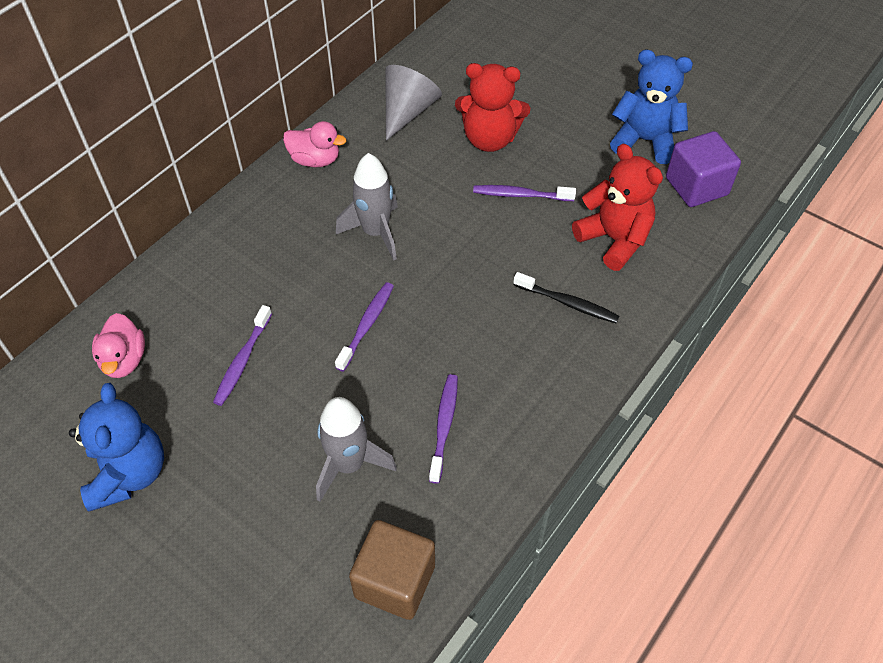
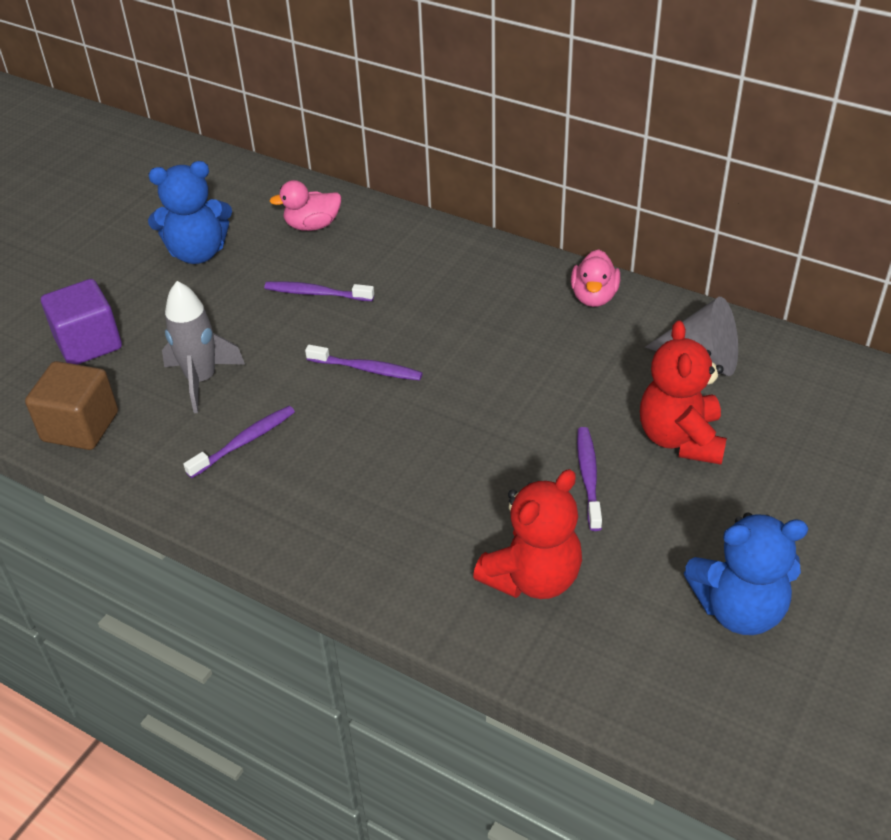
camera: 85 degrees right, 10 degrees down
(375, 233) = (496, 358): grey rocket -> none
(444, 426) = (244, 442): purple toothbrush -> purple toothbrush turned 45 degrees counterclockwise
(567, 303) = (419, 534): black toothbrush -> none
(645, 141) = (738, 609): blue teddy bear -> blue teddy bear turned 75 degrees clockwise
(696, 186) = (662, 675): purple cube -> purple cube (88, 343)

